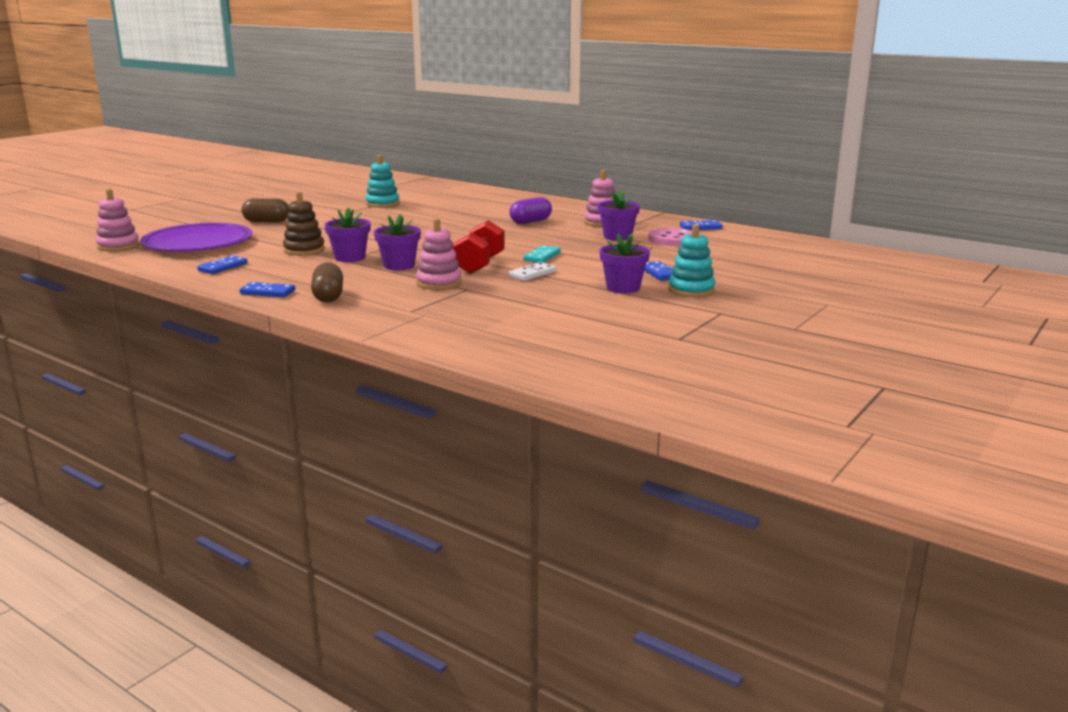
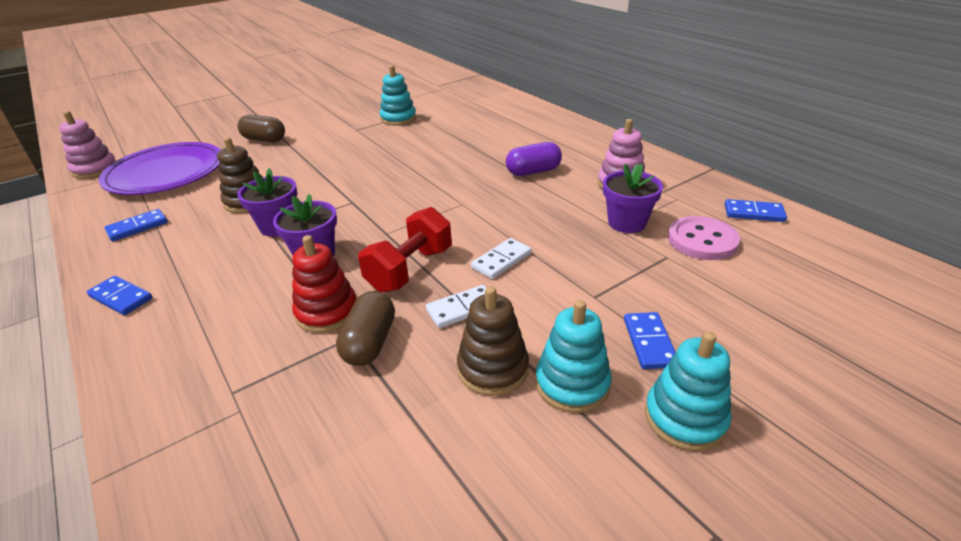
camera: 20 degrees right, 15 degrees up
(328, 296) = (173, 323): brown capsule -> brown capsule (370, 342)
(439, 283) = (327, 312): pink stacking toy -> red stacking toy
(542, 256) = (501, 261): turquoise domino -> white domino
(572, 288) = (493, 369): none -> brown stacking toy
(623, 288) = (572, 384): purple flower pot -> turquoise stacking toy

